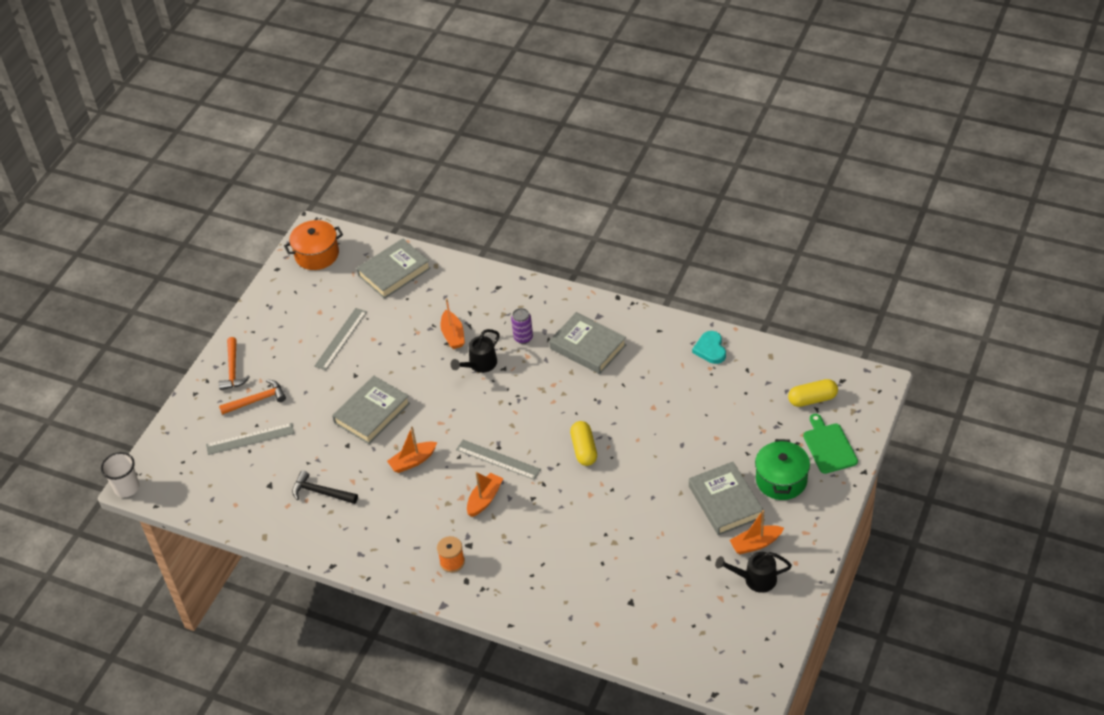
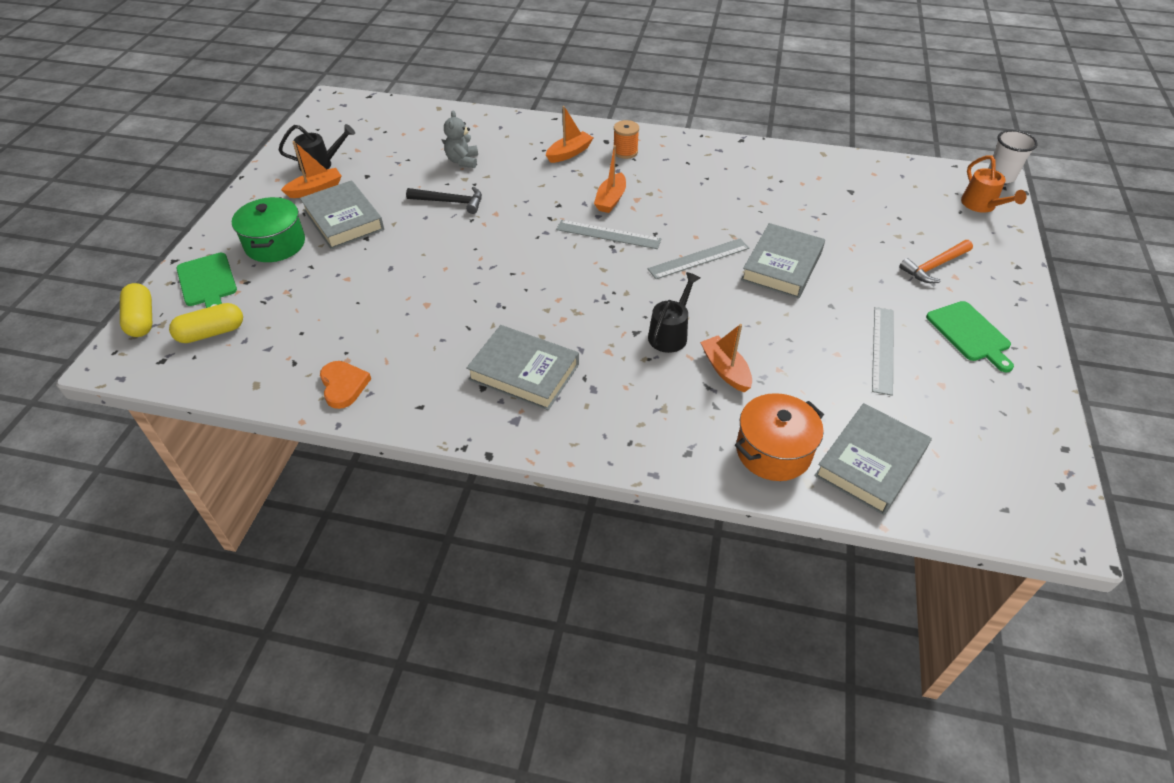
camera: 165 degrees right, 0 degrees up
(172, 456) = (981, 206): none -> orange watering can
(233, 369) = (995, 297): orange hammer -> none
(250, 439) = (908, 228): grey ruler -> grey ruler (698, 258)
(274, 344) = (970, 334): none -> green cutting board
(317, 254) = (1021, 482): orange pot -> orange pot (773, 451)
(321, 492) = (791, 190): black hammer -> black hammer (450, 202)
(413, 461) = (706, 224): orange boat -> orange boat (569, 153)
(523, 338) = (621, 376): purple can -> none
(584, 449) = (509, 252): yellow capsule -> yellow capsule (142, 319)
(614, 567) = (463, 161): none -> grey teddy bear
(710, 349) = (343, 386): turquoise heart -> orange heart

